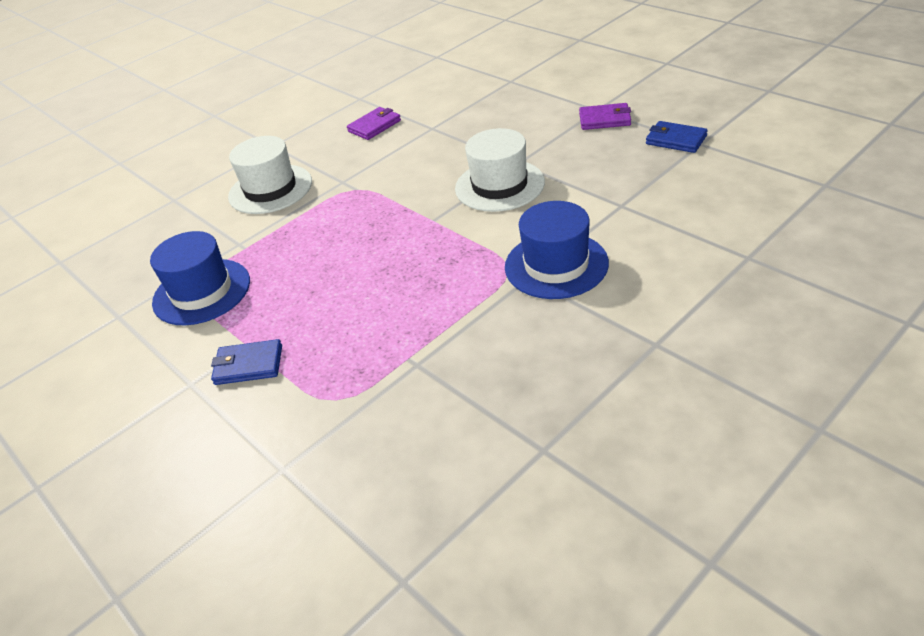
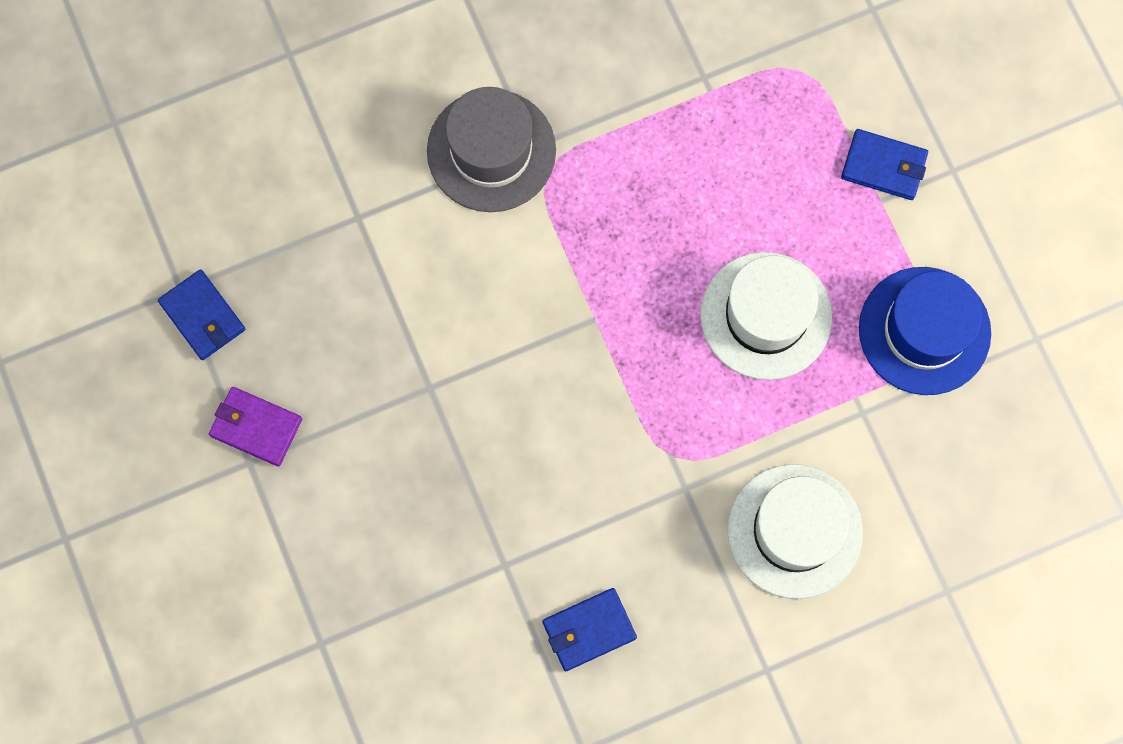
camera: 165 degrees left, 35 degrees up
(374, 126) = (589, 630): purple wallet -> blue wallet
(499, 185) = (478, 347): white hat -> white hat (766, 316)
(556, 265) = (491, 151): blue hat -> grey hat

